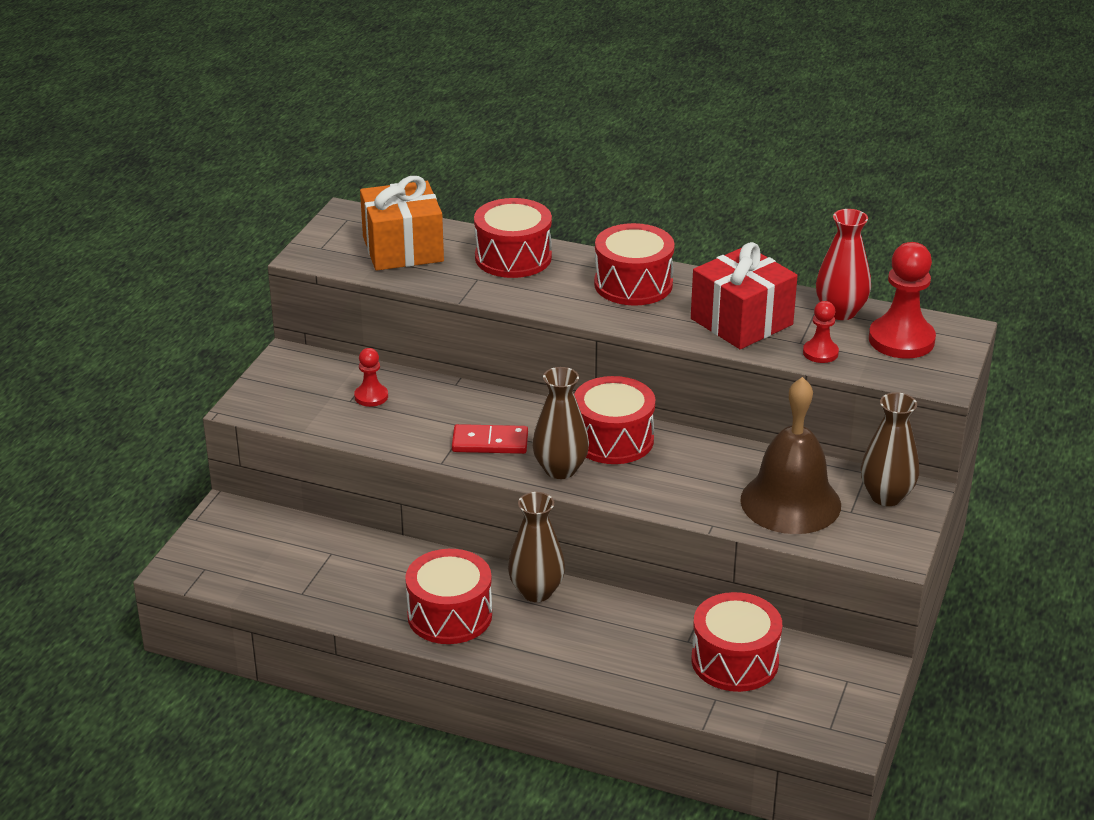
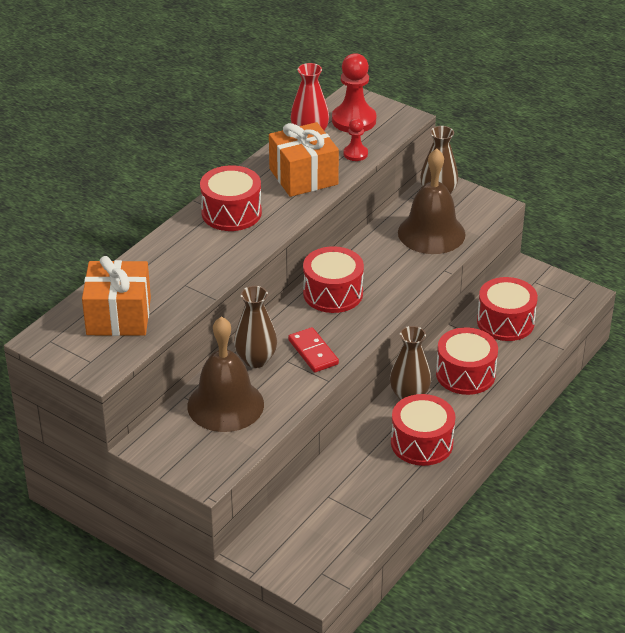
camera: 75 degrees left, 5 degrees up
(371, 396) = (225, 405): red pawn -> brown bell
(490, 443) = (313, 352): red domino -> red domino turned 45 degrees counterclockwise
(513, 257) = (163, 262): red drum -> red drum (465, 374)
(560, 469) = (359, 324): brown vase -> brown vase (256, 360)
(741, 321) = (303, 176): red gift -> orange gift

